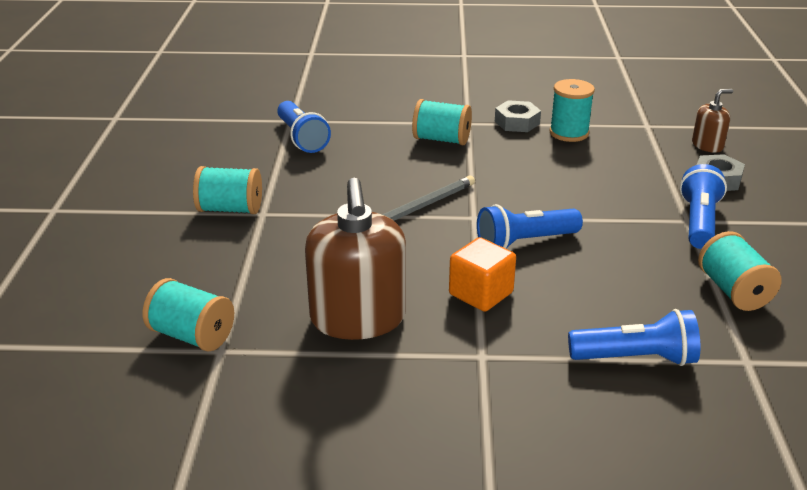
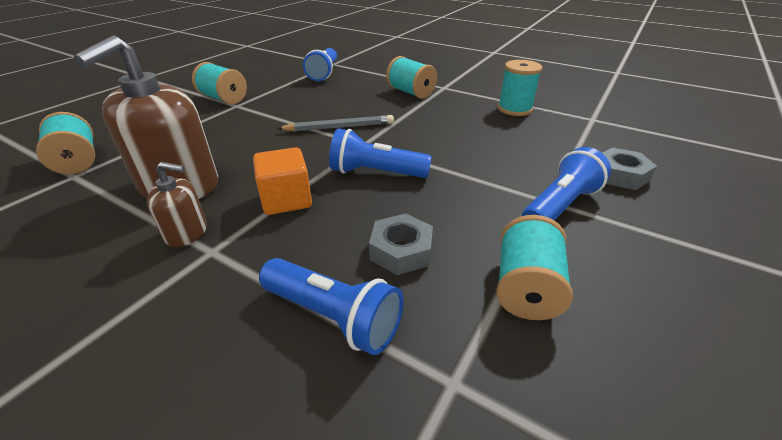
camera: 30 degrees right, 5 degrees up
(517, 122) = (480, 94): grey nut -> grey nut (401, 251)
(707, 145) = (638, 146): brown soap dispenser -> brown soap dispenser (187, 233)

